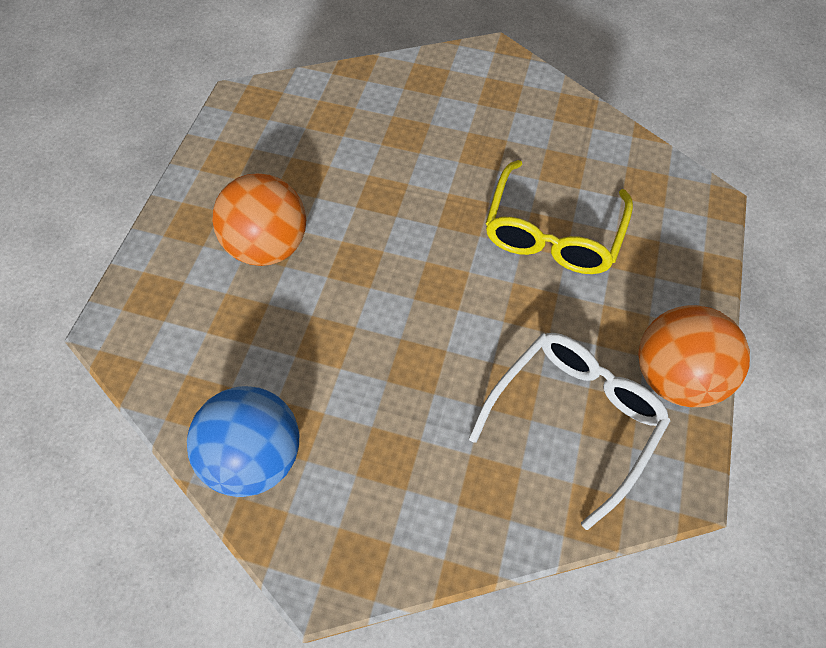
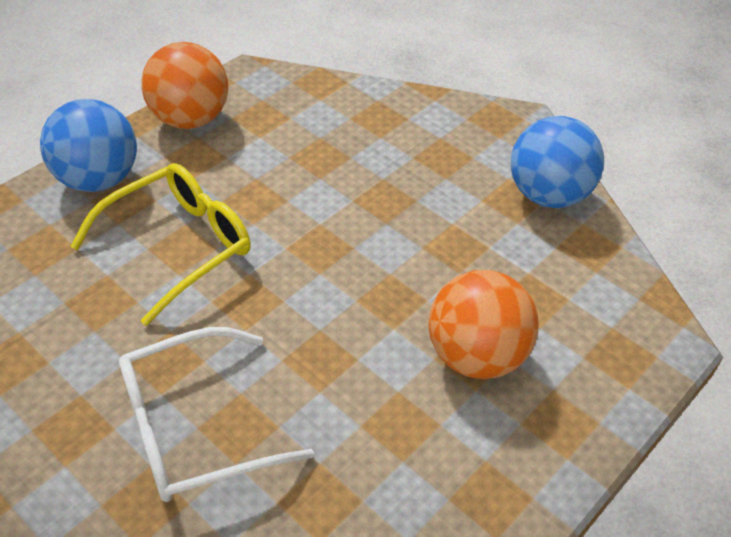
camera: 155 degrees left, 15 degrees down
(573, 417) = (288, 126): white glasses -> white glasses (194, 428)
(675, 262) = (98, 179): none -> blue ball

